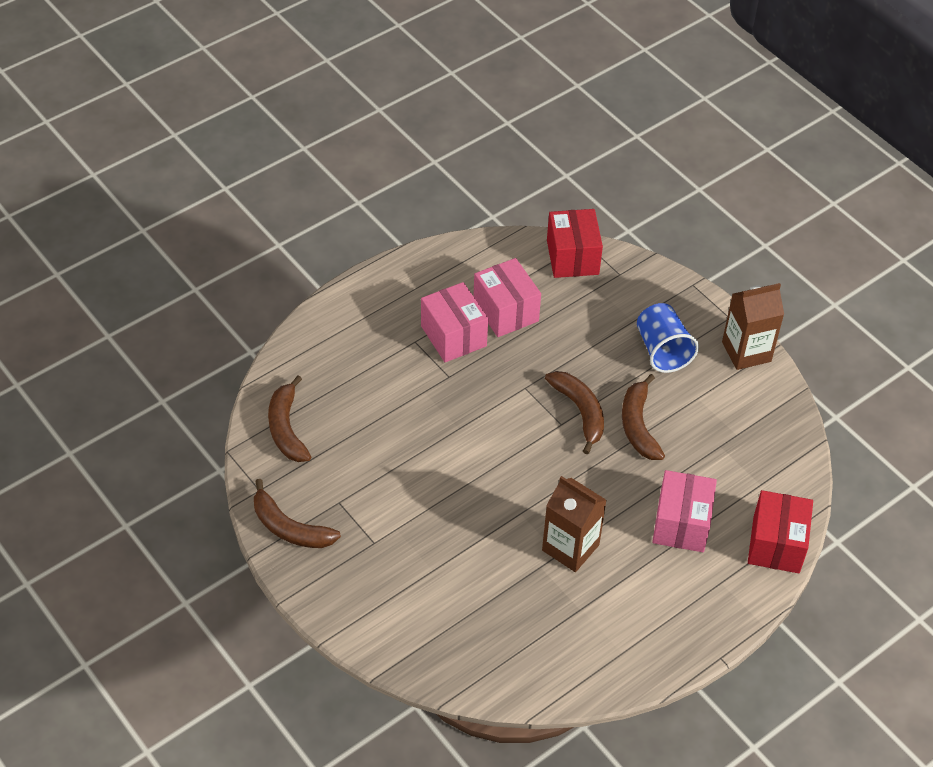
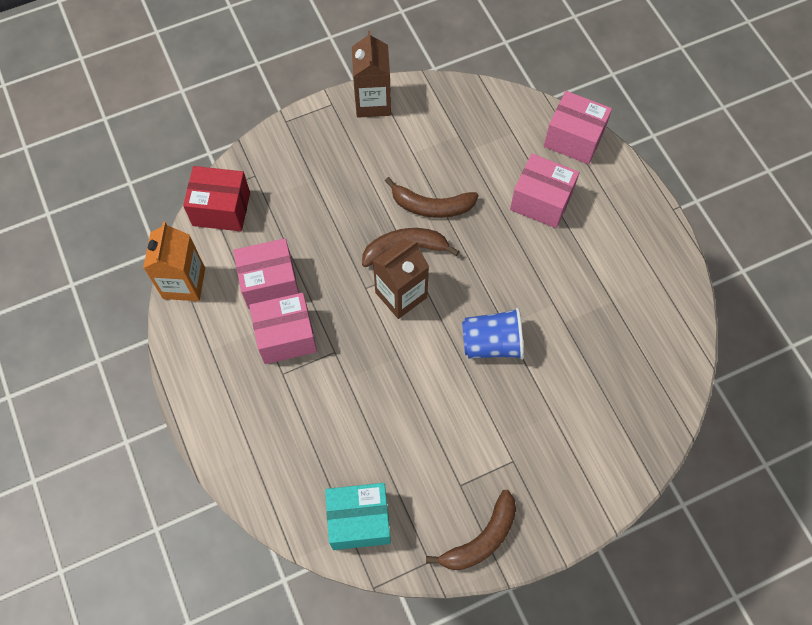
camera: 75 degrees left, 15 degrees up
(286, 428) = (359, 521): brown banana -> turquoise box
(484, 248) = (184, 283): none -> orange carton
(570, 547) = (549, 293): brown carton -> brown carton (401, 295)
(662, 350) = (354, 165): blue cup -> blue cup (492, 343)
(776, 544) = (573, 139): red box -> pink box

